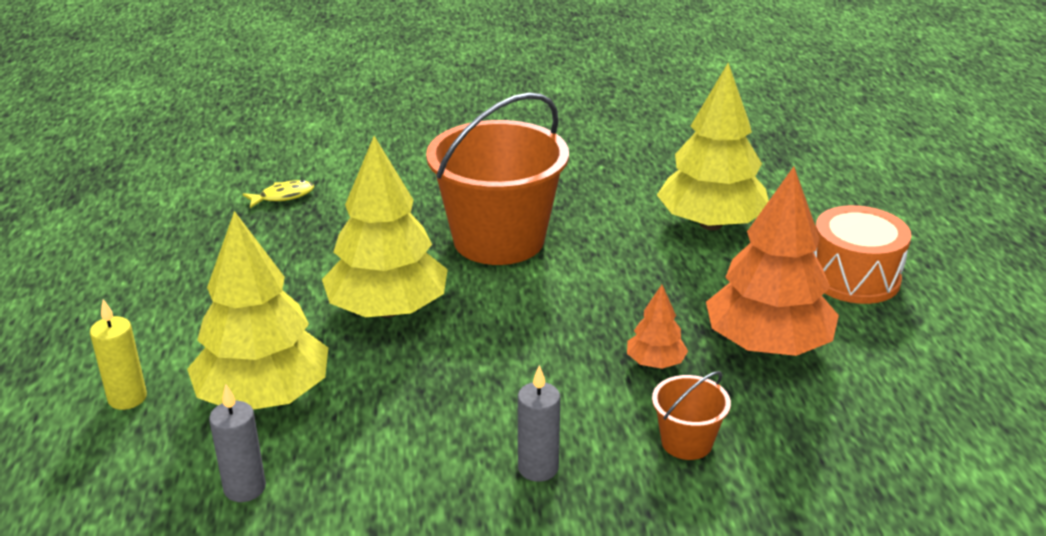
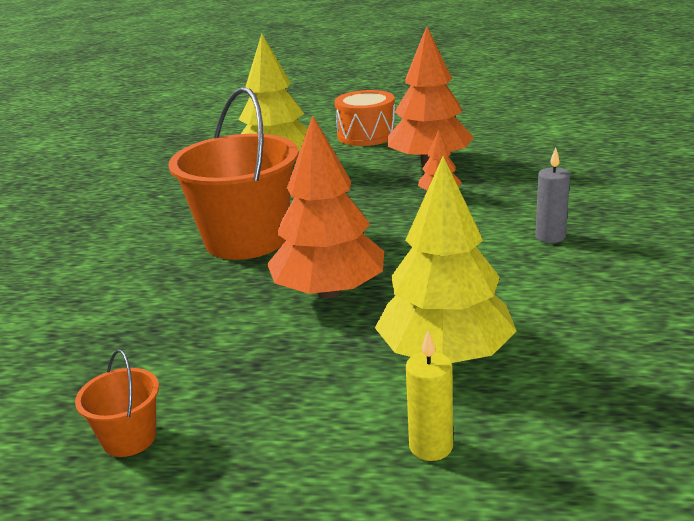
camera: 75 degrees left, 5 degrees down
(245, 488) = (577, 360): grey candle -> none
(283, 196) = (67, 355): yellow fish -> none
(388, 310) = (329, 291): yellow tree -> orange tree
(686, 442) = (525, 191): orange bucket -> orange bucket (129, 438)

